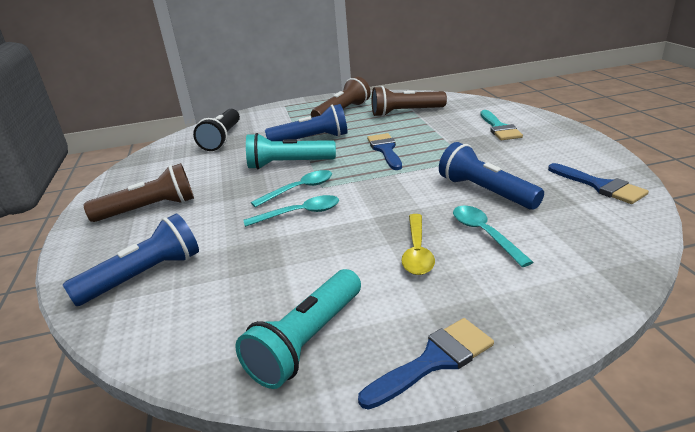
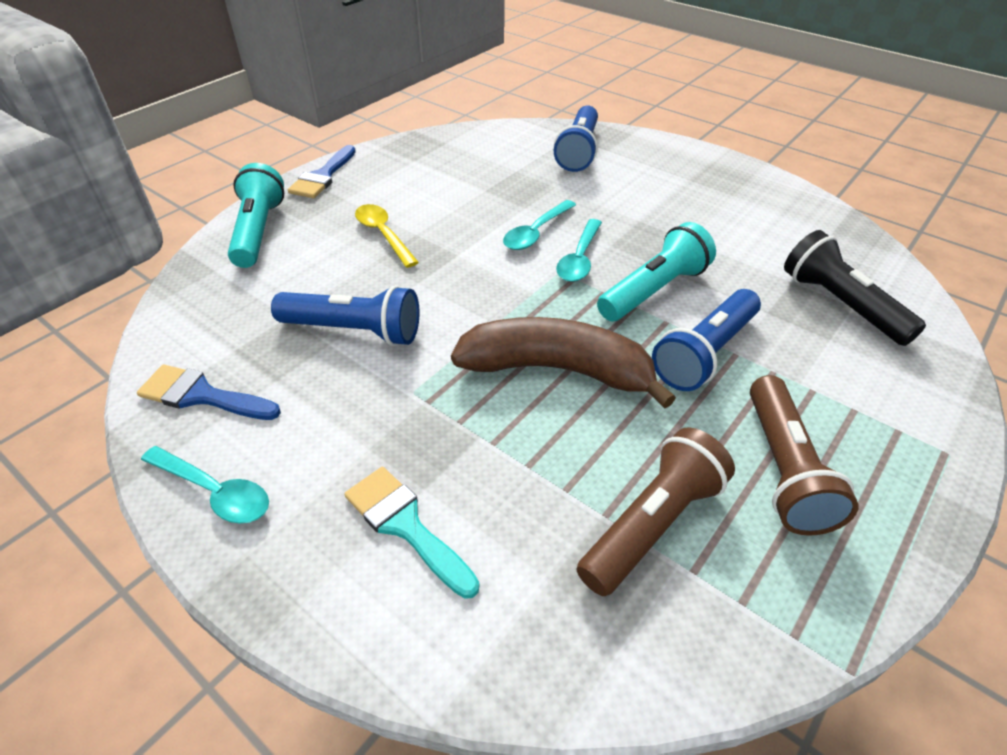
camera: 140 degrees right, 15 degrees up
(149, 209) = (690, 188): brown flashlight -> none
(307, 340) = (410, 160): turquoise flashlight -> turquoise flashlight (258, 231)
(385, 150) = (557, 370): blue brush -> brown banana
(484, 234) = (329, 272): turquoise spoon -> turquoise spoon (215, 492)

